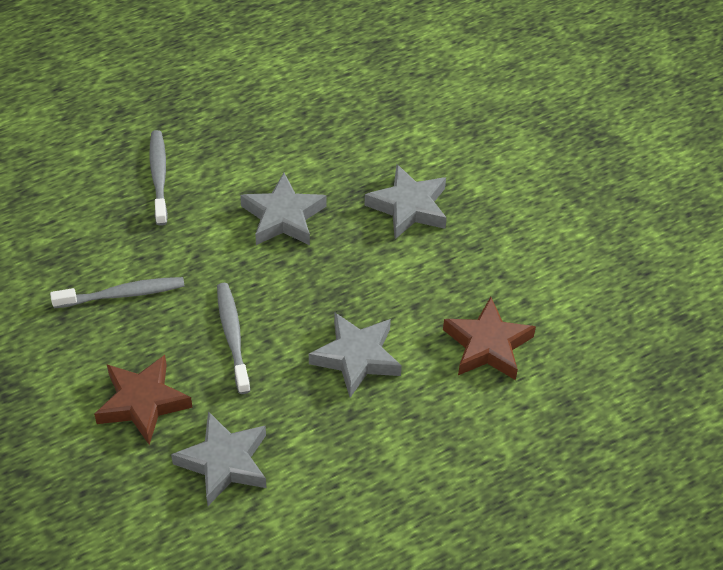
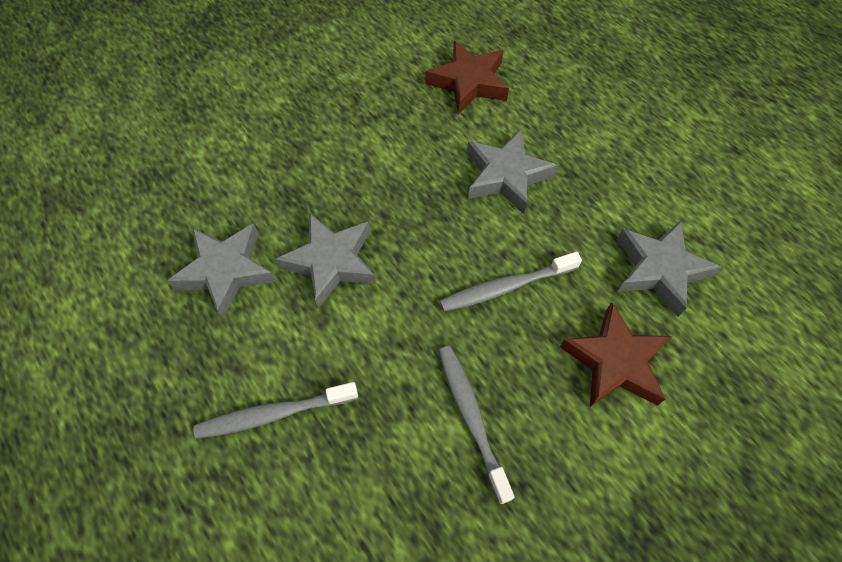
camera: 95 degrees left, 10 degrees up
(409, 207) = (308, 151): grey star -> grey star (226, 271)

